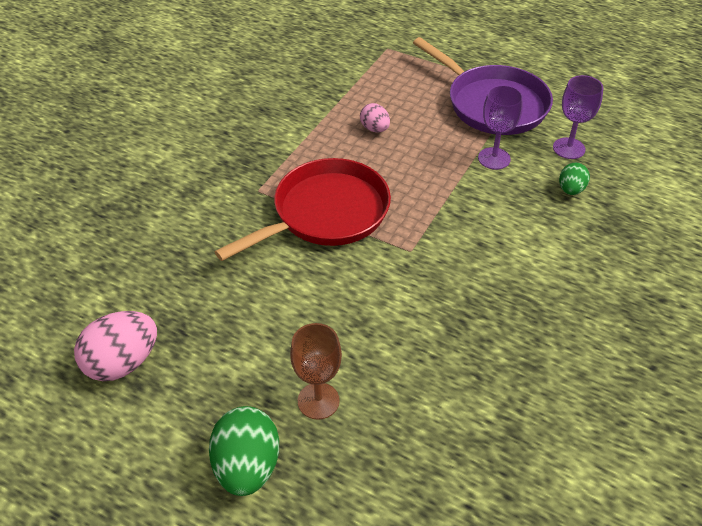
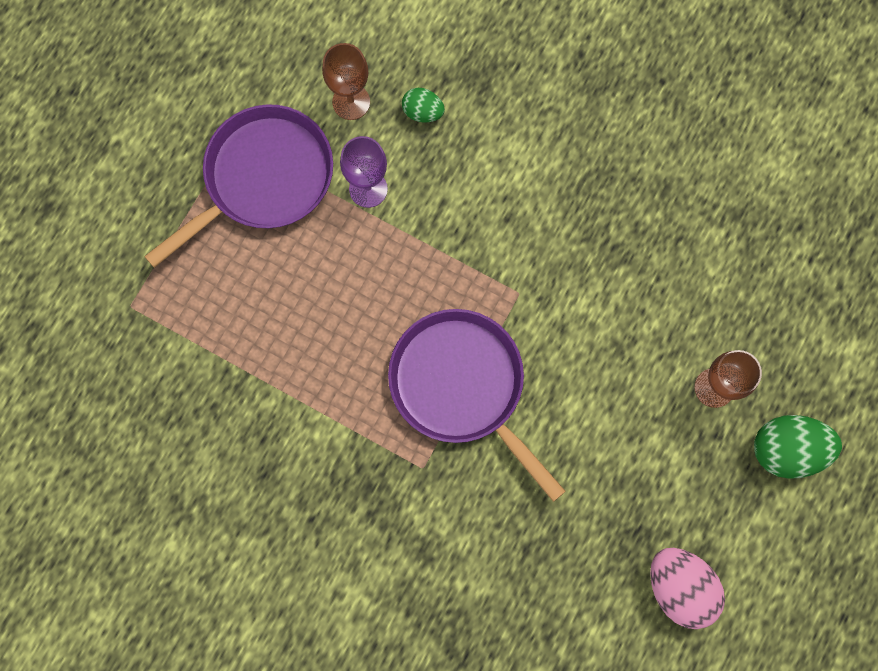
camera: 90 degrees left, 30 degrees up
(325, 214) = (462, 386): red pan -> purple pan
(374, 129) = (309, 327): pink egg -> none
(569, 148) = (351, 102): purple goblet -> brown goblet

